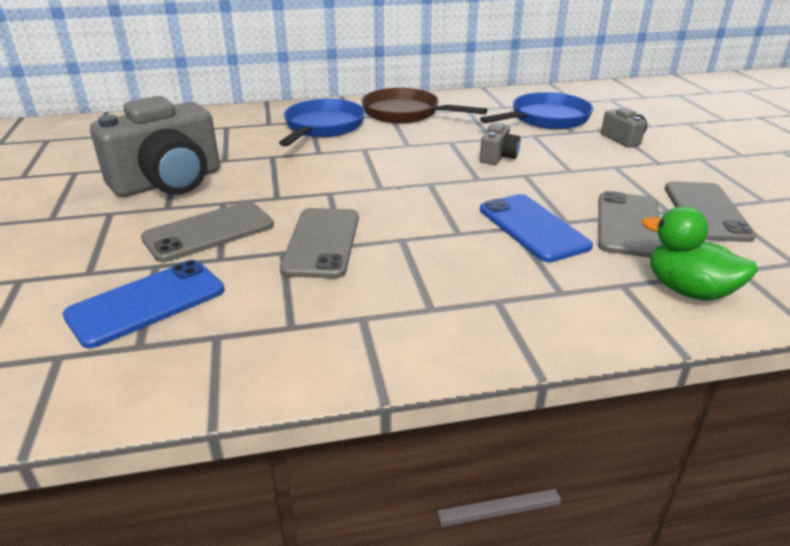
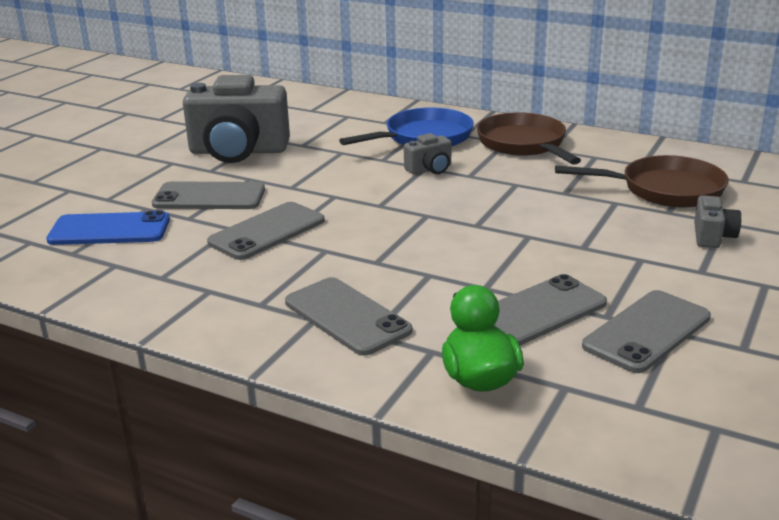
camera: 40 degrees right, 5 degrees down
(498, 157) = (535, 212): grey camera -> grey camera (430, 169)
(517, 286) = (347, 316): none -> grey phone
(532, 228) = (445, 281): blue phone -> none
(546, 119) = (665, 190): blue pan -> brown pan

